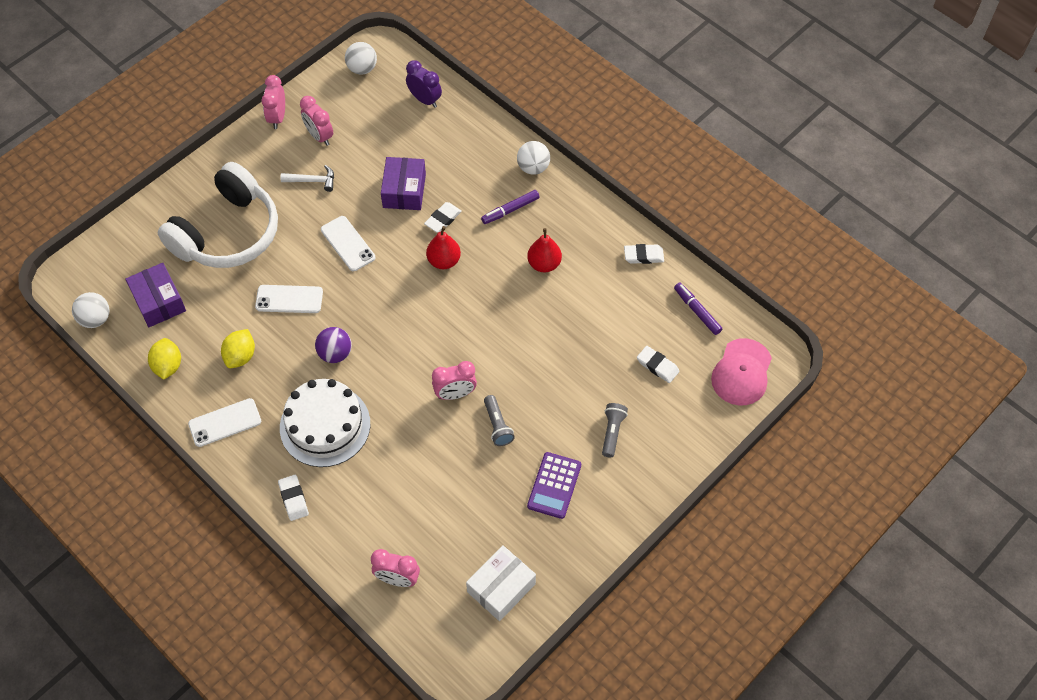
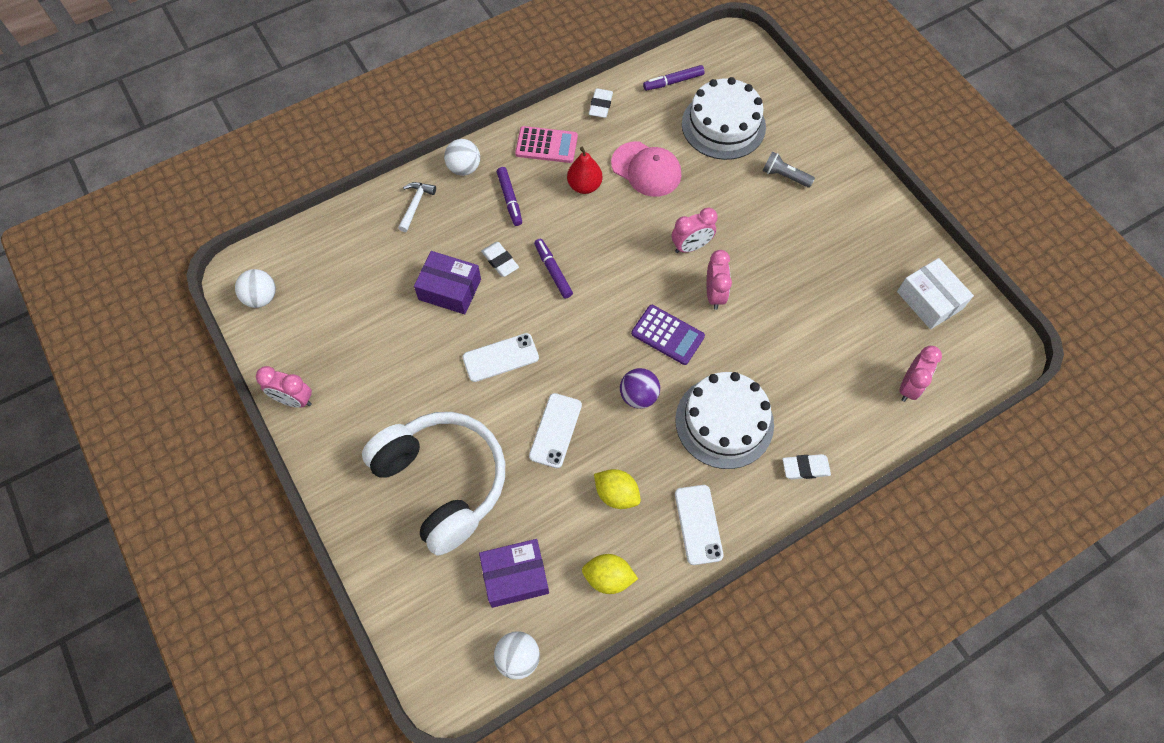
camera: 75 degrees left, 5 degrees up
(313, 181) = (402, 378): white hammer -> white hammer (415, 204)
(319, 136) = (341, 359): pink clock -> pink clock (691, 246)
(425, 100) = (334, 245): purple clock -> none
(444, 261) = (553, 271): red pear -> purple marker
(497, 425) = (758, 266): grey flashlight -> none
(554, 485) = (831, 234): purple calculator -> purple calculator (667, 335)
(580, 223) = (546, 145): none -> pink calculator
(657, 366) = (723, 125): white eraser -> white cake
(741, 372) = (745, 67): pink cap -> pink cap (646, 169)

